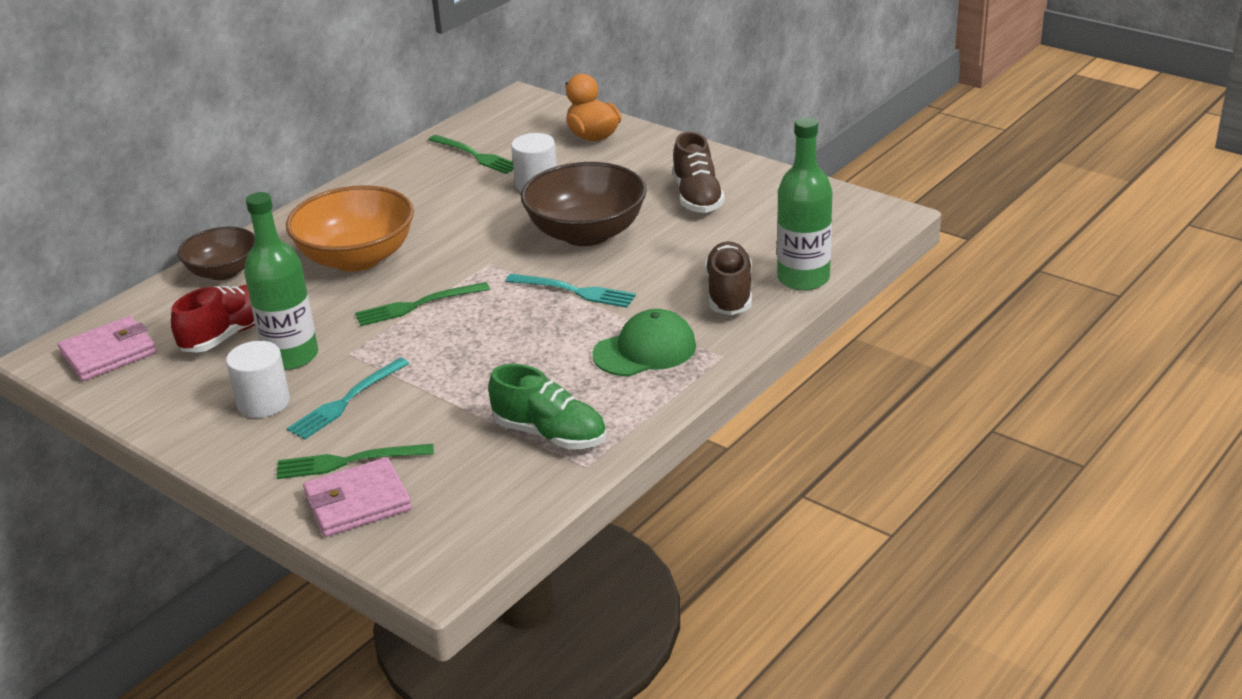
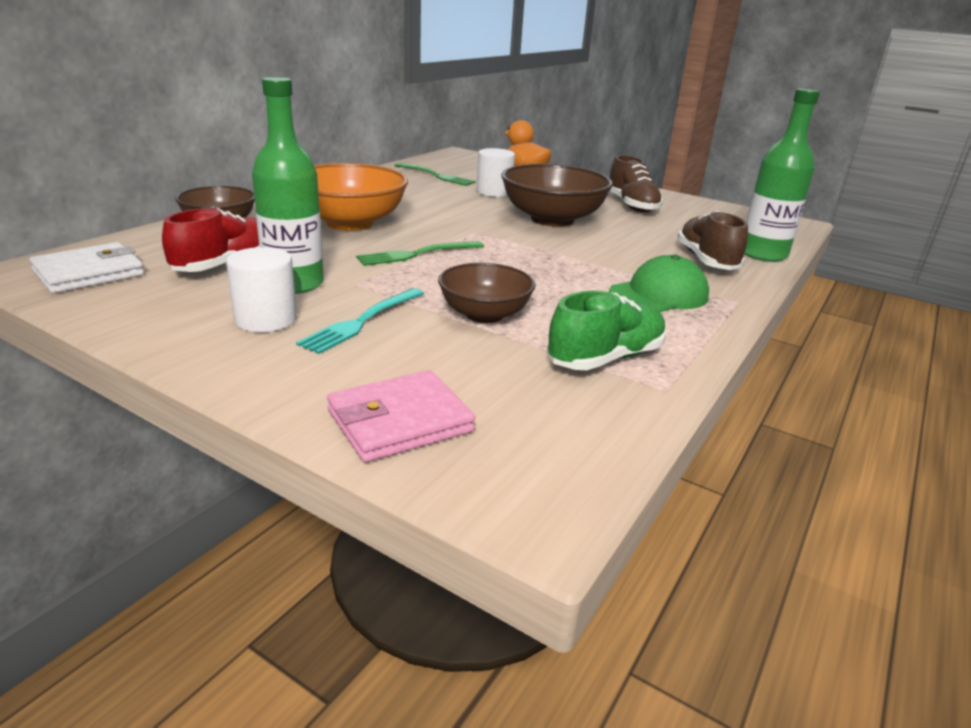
camera: 10 degrees left, 5 degrees down
(109, 353) = (89, 273): pink wallet -> white wallet
(347, 462) = (376, 377): green fork -> none
(460, 387) = (484, 314): none -> brown bowl
(550, 434) = (605, 358): green shoe -> green shoe turned 60 degrees counterclockwise
(576, 291) = (565, 252): turquoise fork -> none

